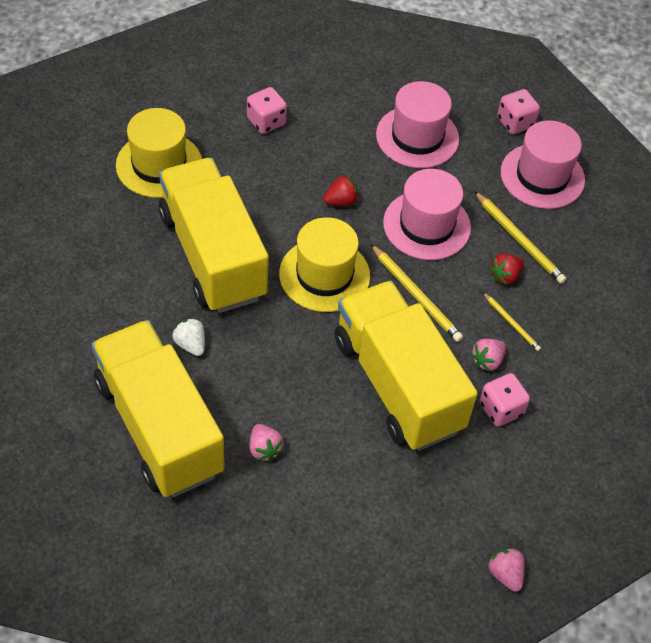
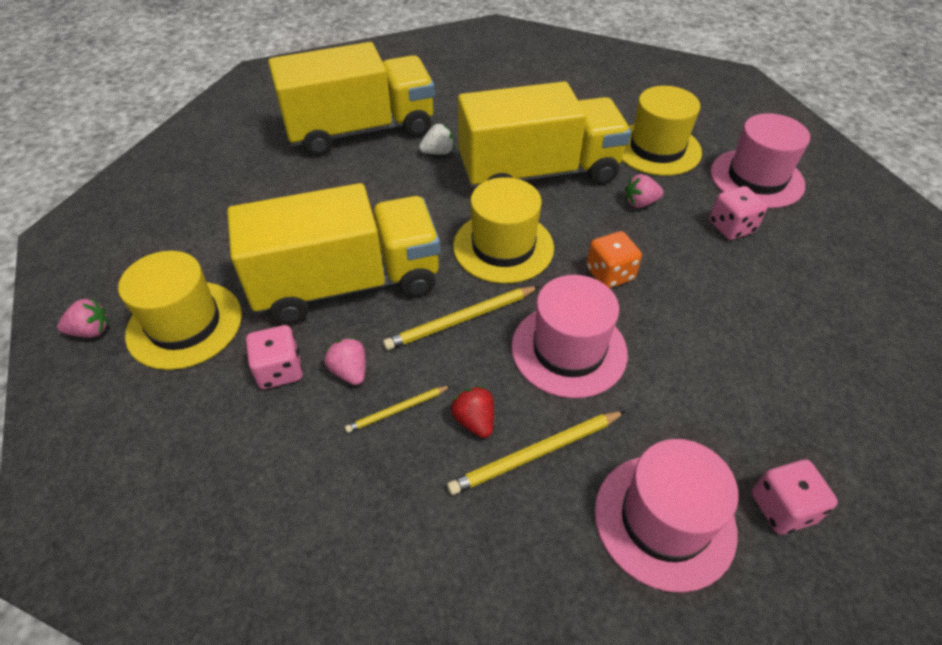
camera: 105 degrees right, 5 degrees down
(264, 449) = (314, 184): pink strawberry -> pink strawberry (640, 203)
(341, 201) = (610, 274): red strawberry -> orange dice
(417, 137) = (728, 368): pink hat -> pink hat (756, 178)
(476, 498) = (185, 324): none -> yellow hat

